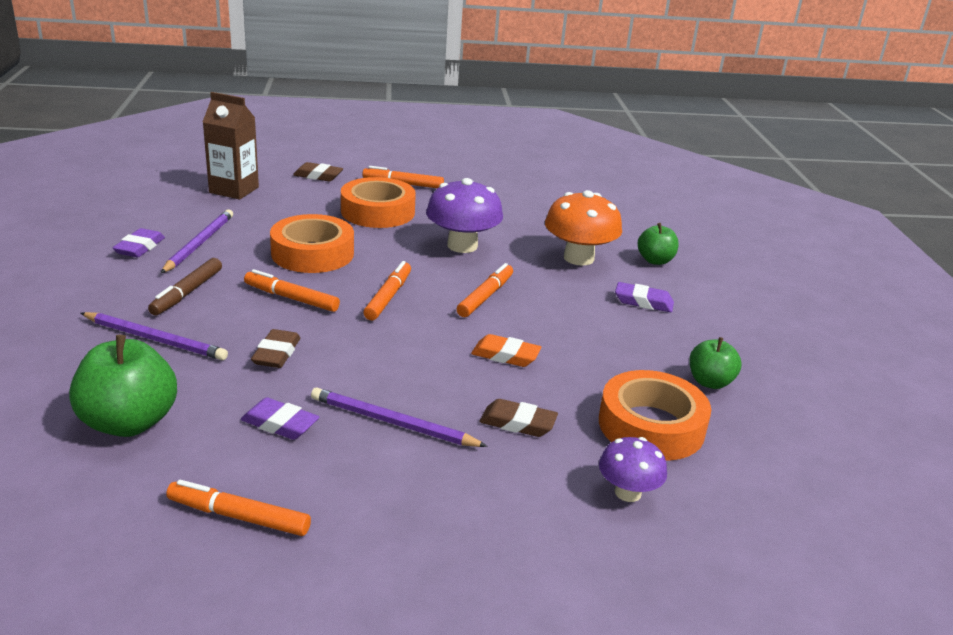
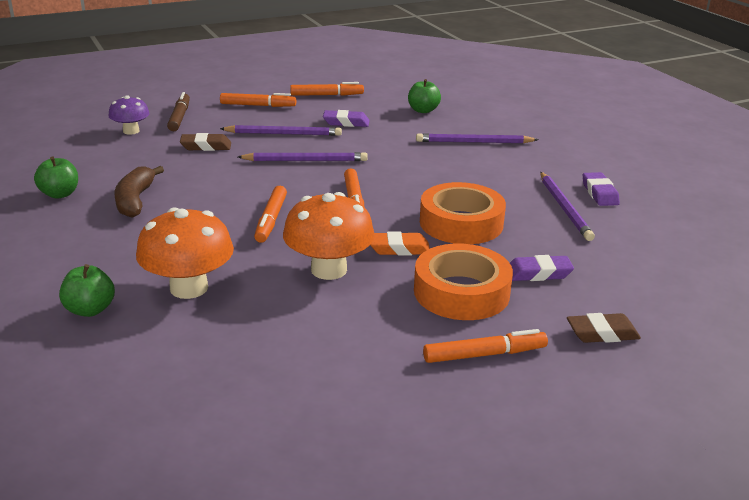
camera: 160 degrees right, 0 degrees up
(129, 422) = (423, 110): green apple -> green apple, size x0.59
(187, 293) = (503, 170): brown marker -> brown marker (179, 117)
(234, 190) = (647, 278): brown carton -> none
(276, 354) = (390, 150): brown eraser -> none
(291, 298) = (426, 183): orange marker -> orange marker (258, 105)
(398, 363) = (305, 160): none -> purple pencil
(462, 246) = (329, 270): purple mushroom -> orange mushroom
(505, 356) = (230, 179): orange eraser -> orange eraser (399, 249)
(621, 352) = (135, 200): none -> brown banana
(643, 302) = (111, 250): purple eraser -> purple eraser (538, 273)
(651, 426) = (113, 161): orange tape -> none

